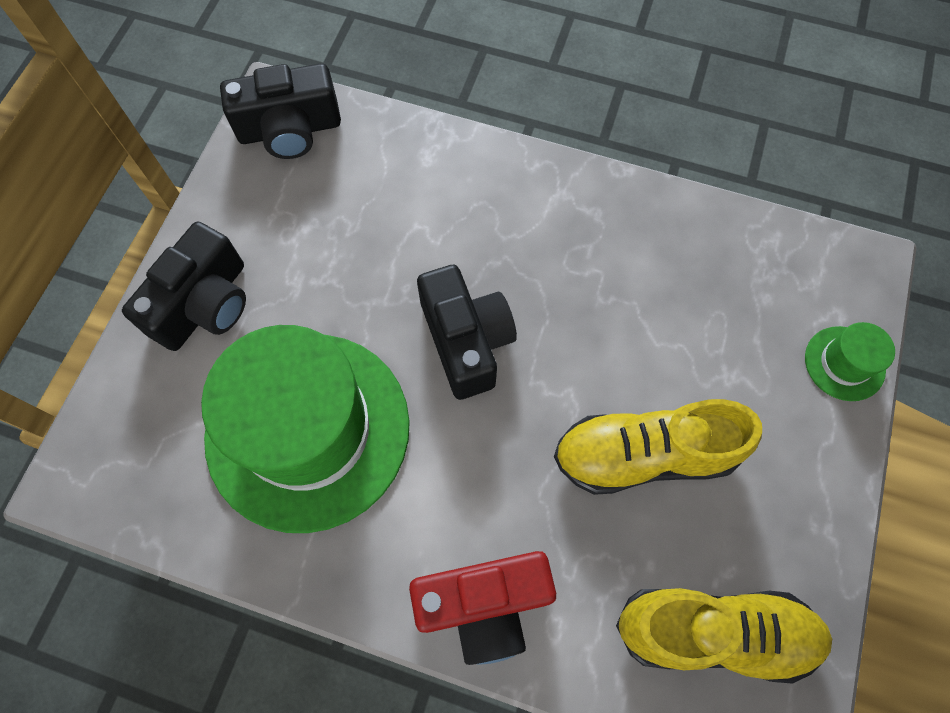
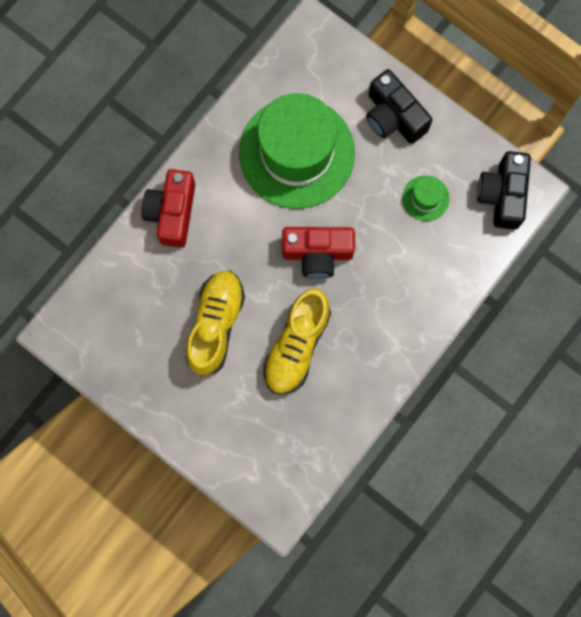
camera: 110 degrees right, 10 degrees up
(466, 341) = (317, 254): black camera -> red camera
(714, 632) = (115, 320): yellow shoe -> yellow shoe (296, 346)
(844, 363) = (224, 464): green hat -> green hat (425, 198)

